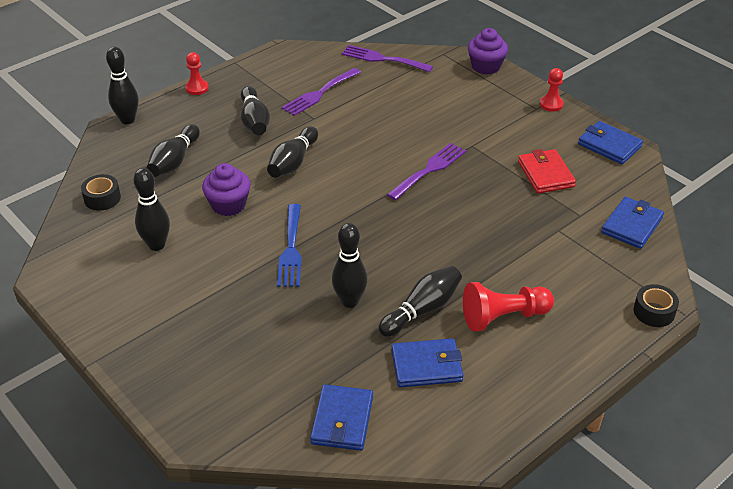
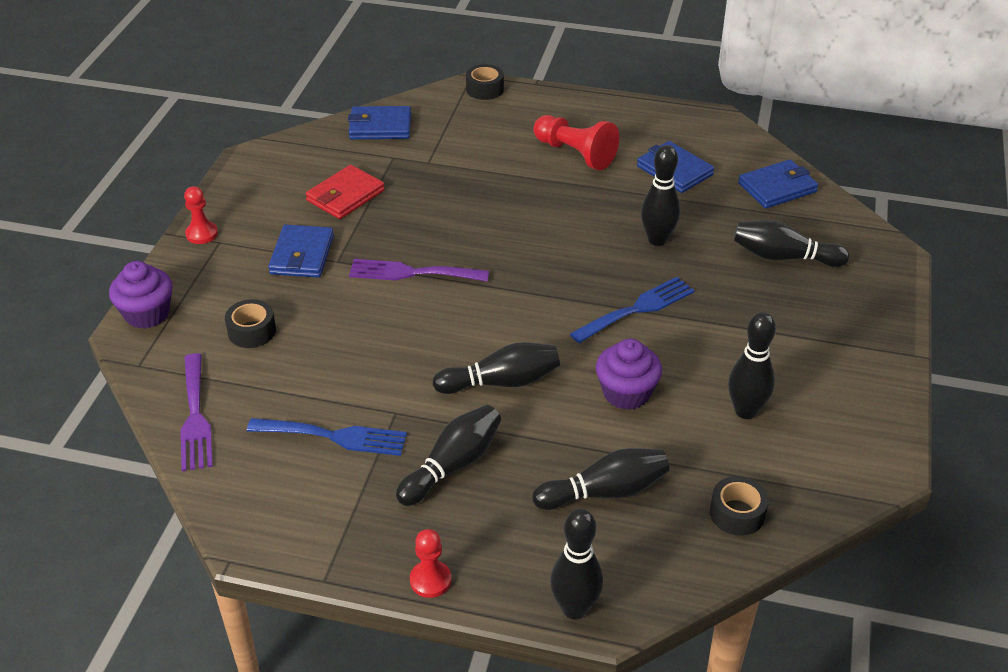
camera: 125 degrees left, 0 degrees up
(319, 93) = (334, 436): purple fork -> blue fork
(422, 310) = (618, 196): black bowling pin -> black bowling pin (783, 257)
(434, 94) = (252, 331): none -> black tape
(609, 145) = (255, 173): blue wallet -> blue wallet (302, 255)

